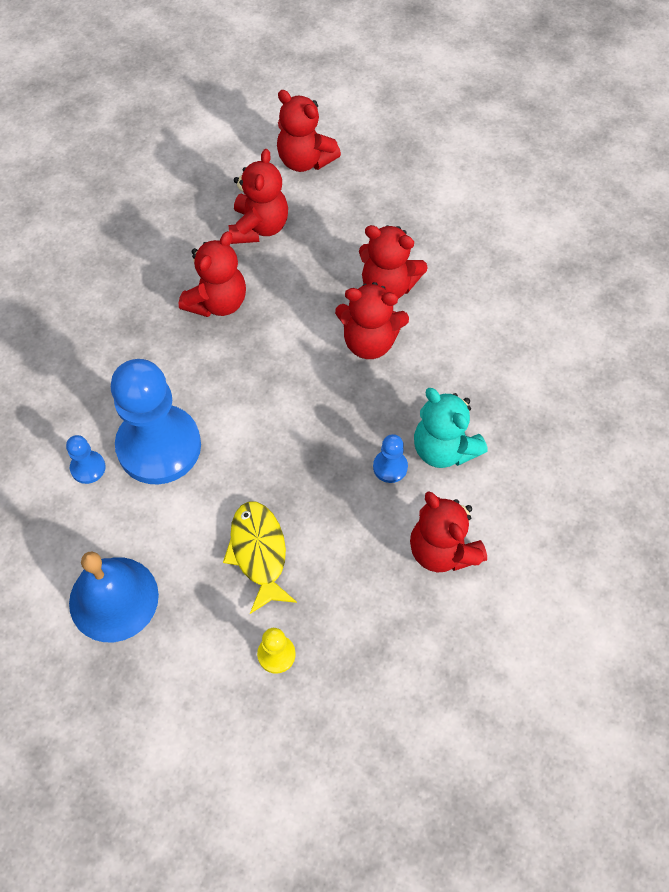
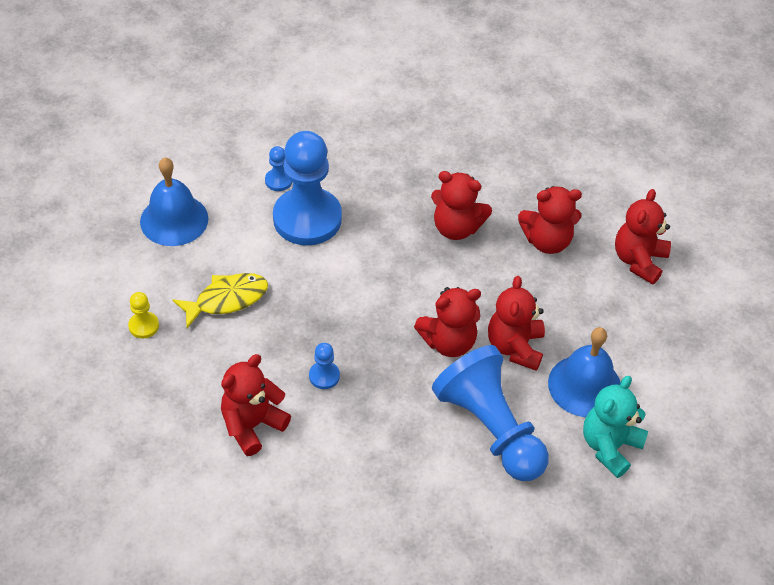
camera: 75 degrees right, 10 degrees down
(369, 342) = (448, 342): red teddy bear -> red teddy bear turned 105 degrees counterclockwise
(444, 449) = (351, 414): turquoise teddy bear -> turquoise teddy bear (609, 446)
(445, 241) = (584, 385): none -> blue bell
(481, 329) = (490, 428): none -> blue pawn

